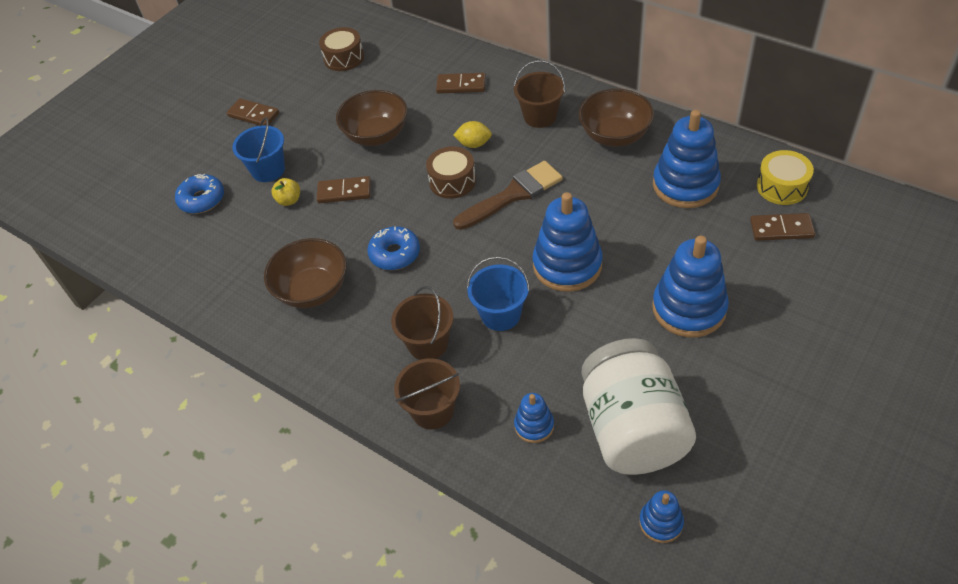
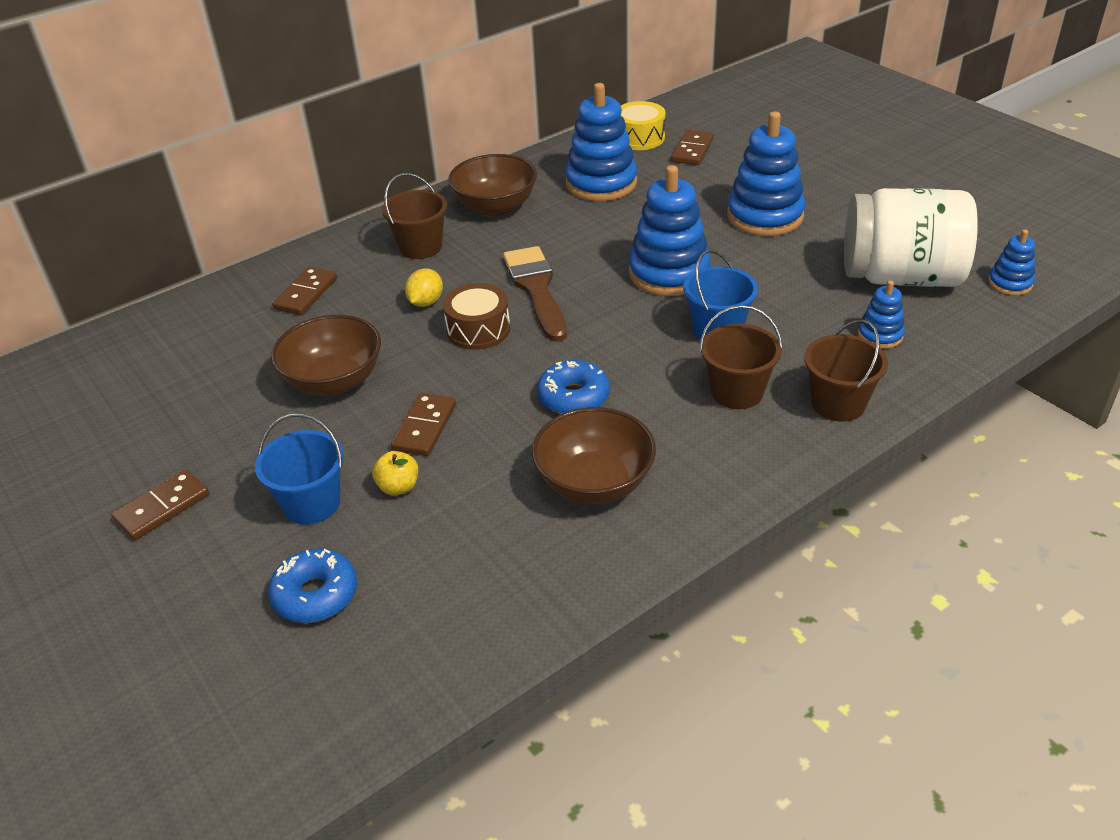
camera: 75 degrees left, 10 degrees down
(344, 58) = (131, 389): brown drum -> none

